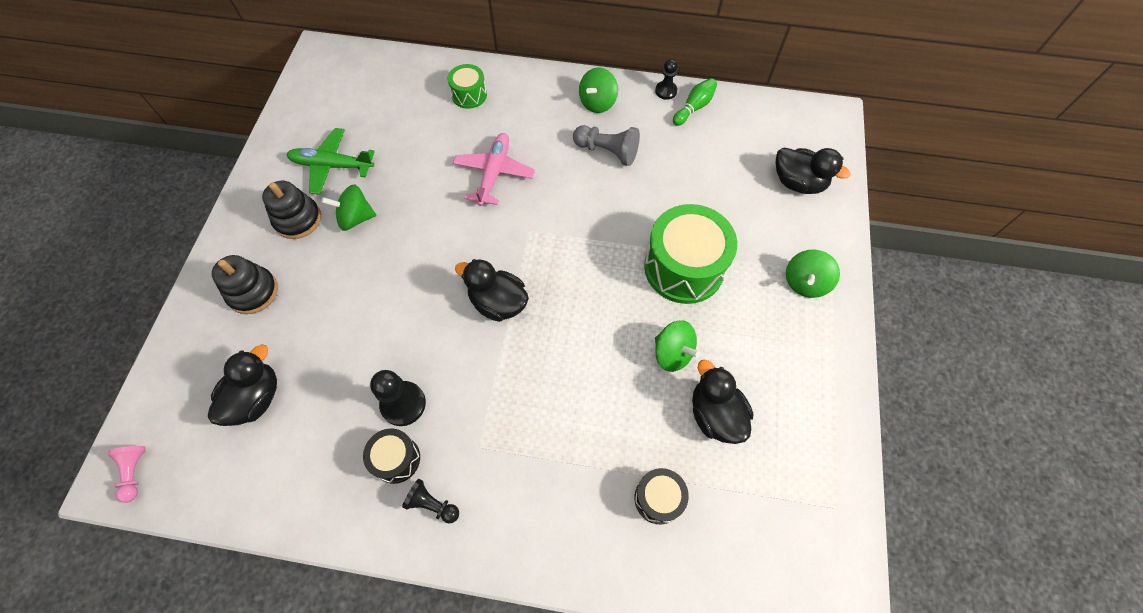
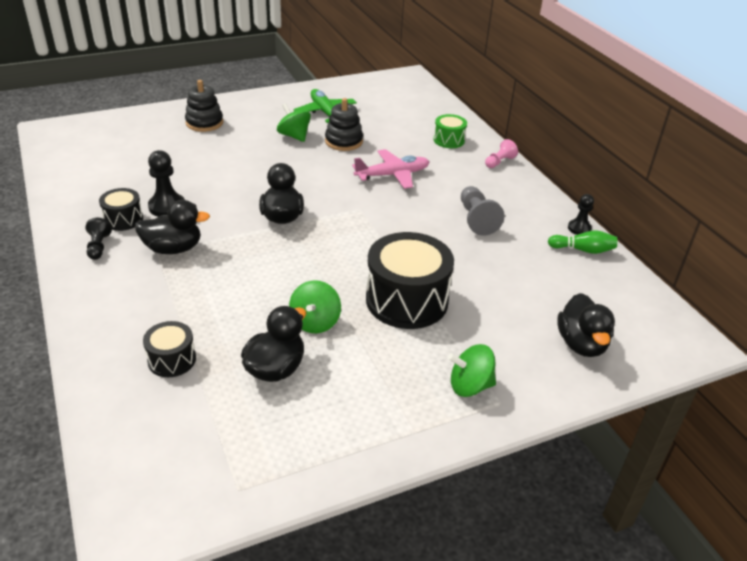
camera: 55 degrees right, 25 degrees down
(135, 472) = (56, 133): pink pawn -> pink pawn (499, 162)
(256, 398) = (131, 152): black duck -> black duck (173, 249)
(298, 219) = (272, 117): black stacking toy -> black stacking toy (344, 141)
(597, 103) = (518, 198): green spinning top -> none
(684, 268) = (407, 300): green drum -> black drum

